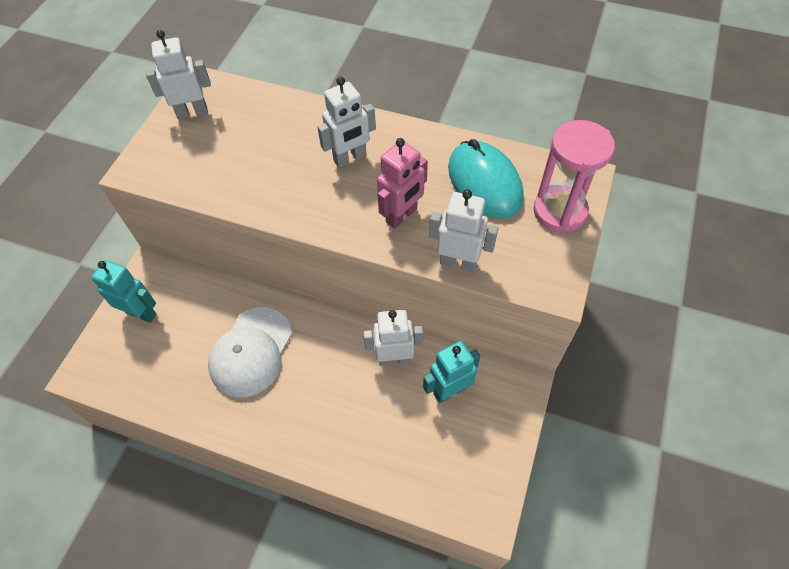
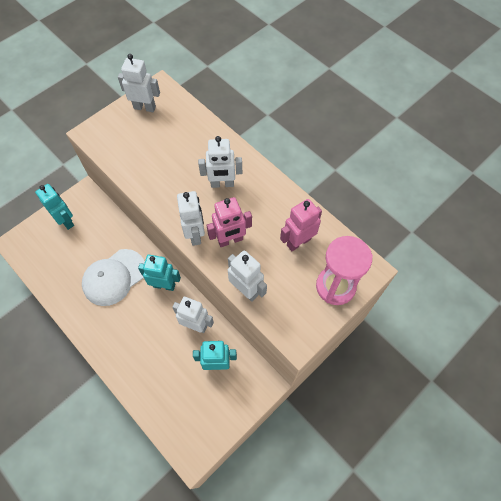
camera: 25 degrees right, 5 degrees up
(324, 330) = (164, 285): none -> turquoise robot
(353, 228) = (195, 234): none -> white robot
(484, 183) = (298, 242): turquoise mouse -> pink robot

